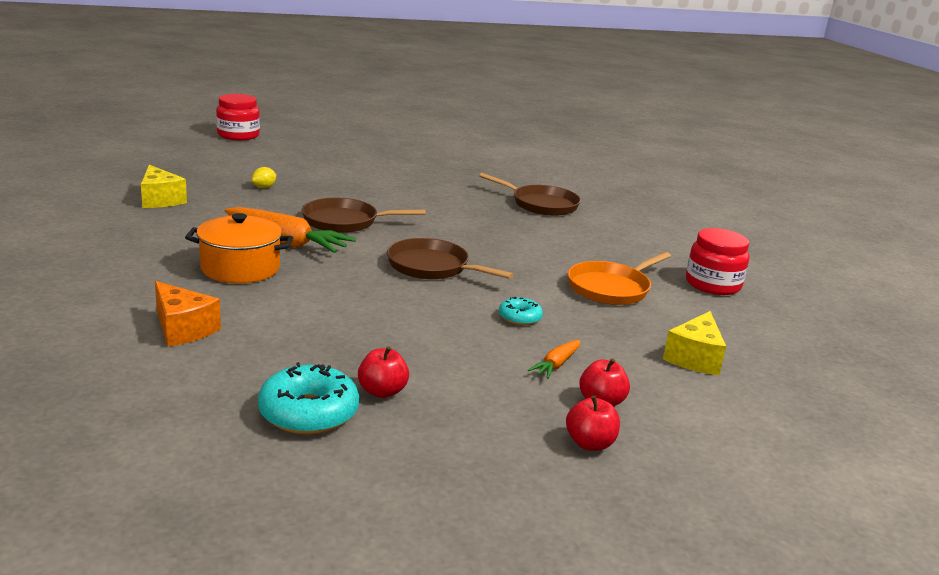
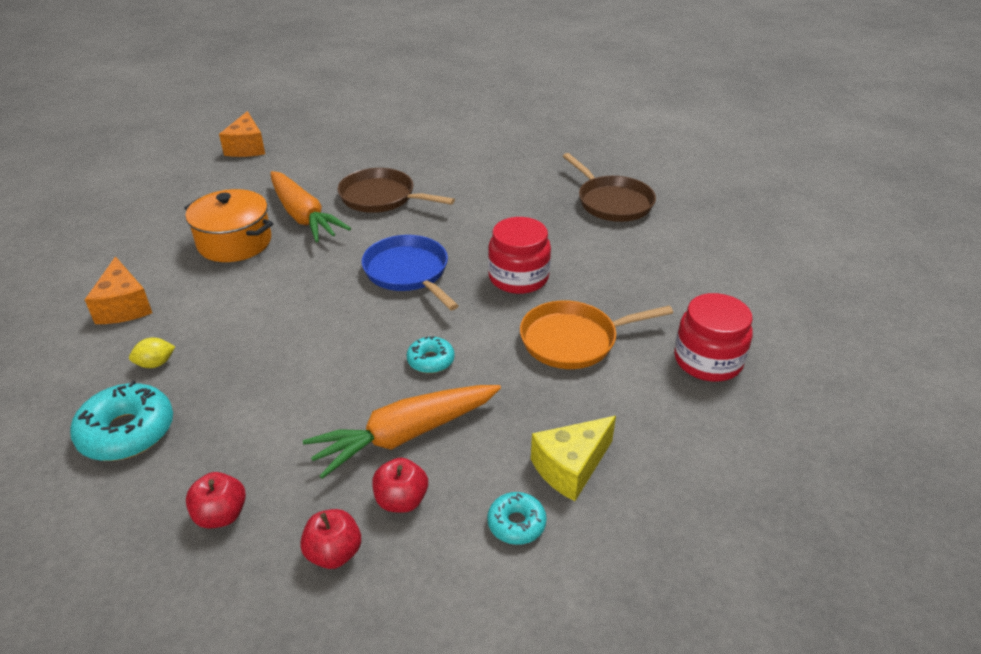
camera: 30 degrees right, 15 degrees up
(160, 200) = (247, 147): yellow cheese -> orange cheese
(238, 135) = (387, 72): red jar -> red jar (518, 277)
(264, 187) = (348, 143): yellow lemon -> yellow lemon (155, 364)
(382, 391) = (210, 424): red apple -> red apple (221, 515)
(432, 267) = (408, 272): brown pan -> blue pan
(556, 365) = (405, 435): orange carrot -> orange carrot, size x2.07
(696, 395) = (516, 523): none -> turquoise donut

